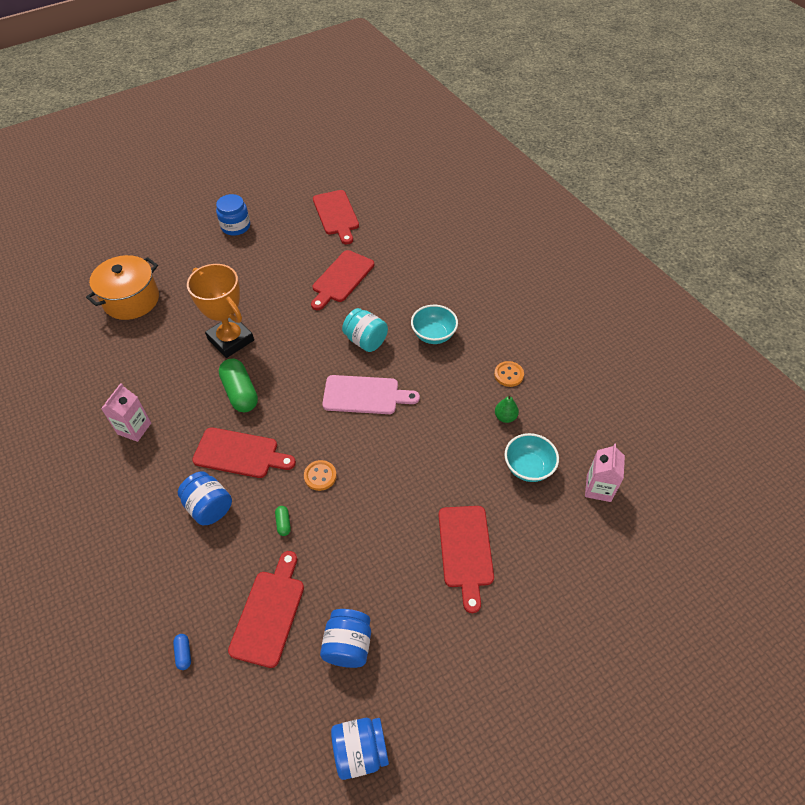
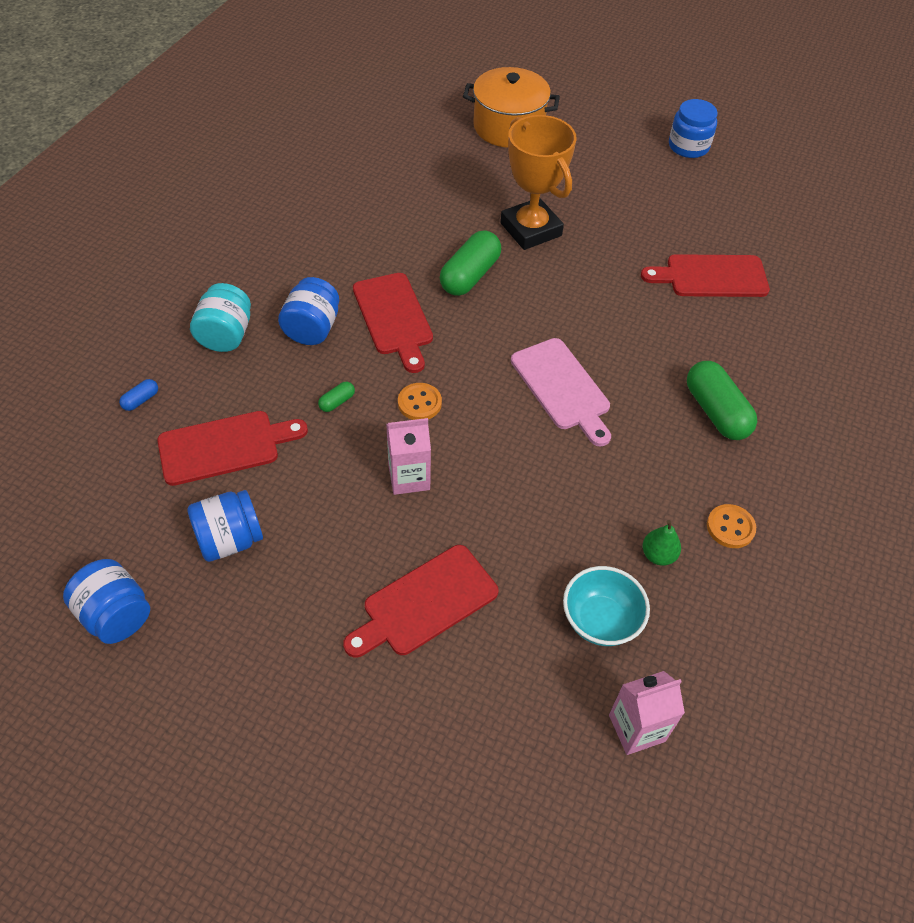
camera: 55 degrees right, 0 degrees up
(134, 428) = (358, 219): pink carton -> pink carton (409, 477)
(231, 340) = (530, 229): orange trophy -> orange trophy turned 45 degrees counterclockwise
(336, 215) = (804, 220): red cutting board -> none
(365, 341) = (641, 348): turquoise jar -> turquoise jar (226, 335)
(433, 335) = (716, 412): turquoise bowl -> green capsule

